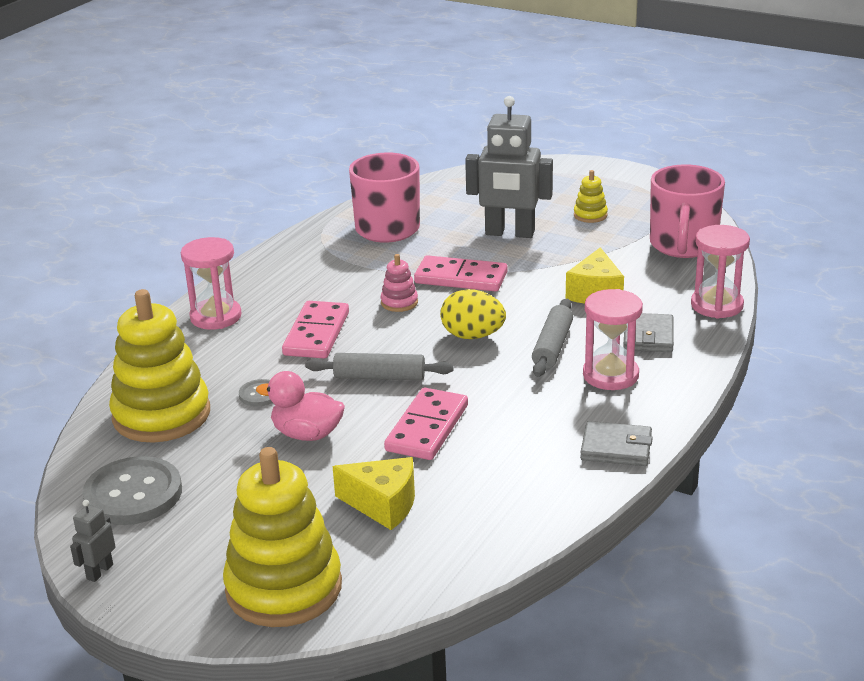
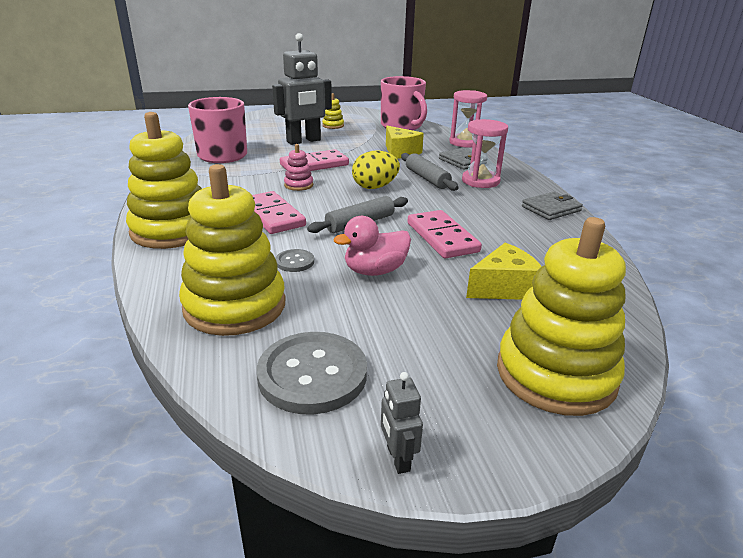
camera: 45 degrees left, 0 degrees up
(216, 317) = (172, 230): pink hourglass -> yellow stacking toy

